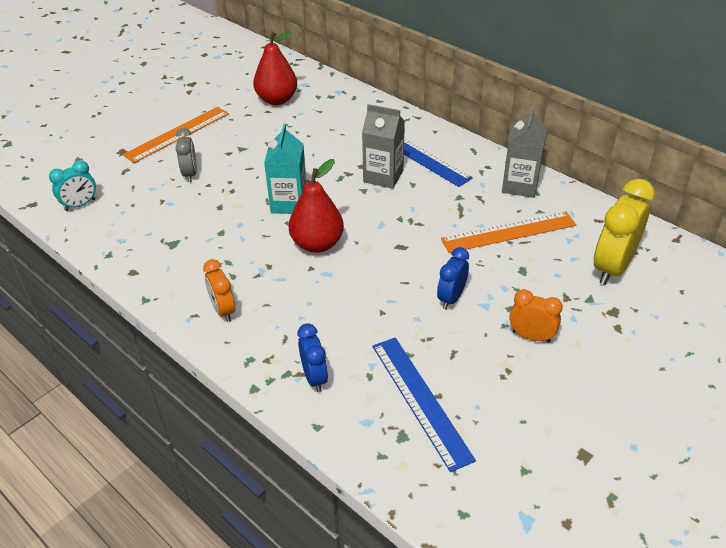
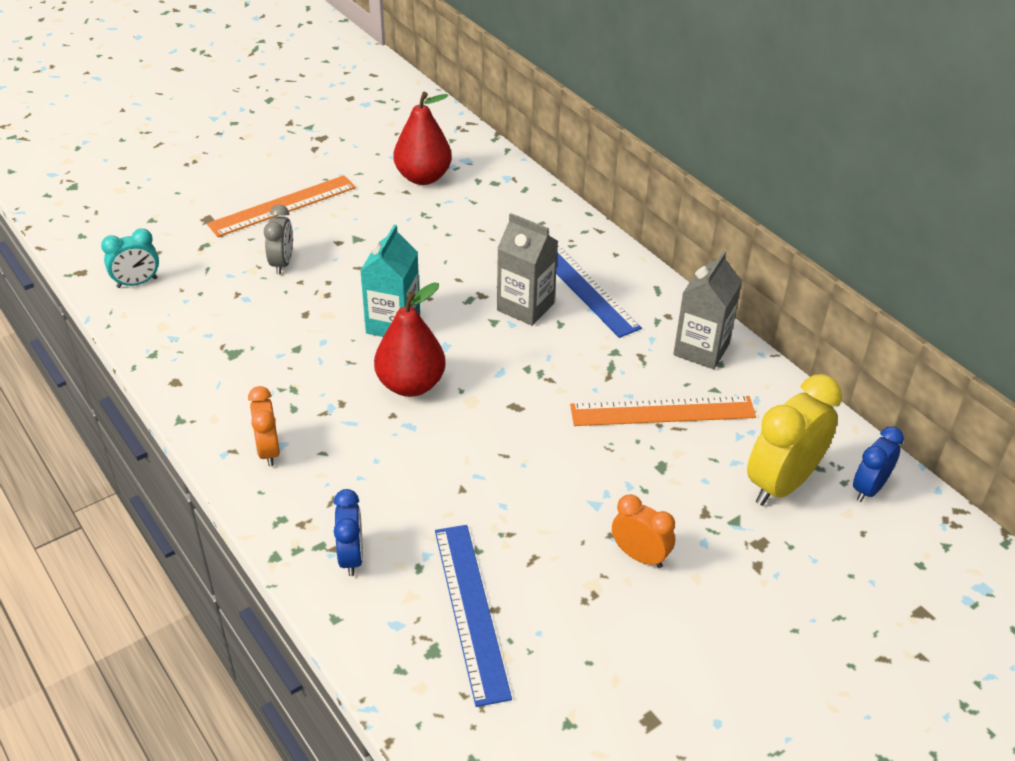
camera: 10 degrees right, 0 degrees up
(451, 298) = (555, 486): blue clock -> blue clock (868, 488)

